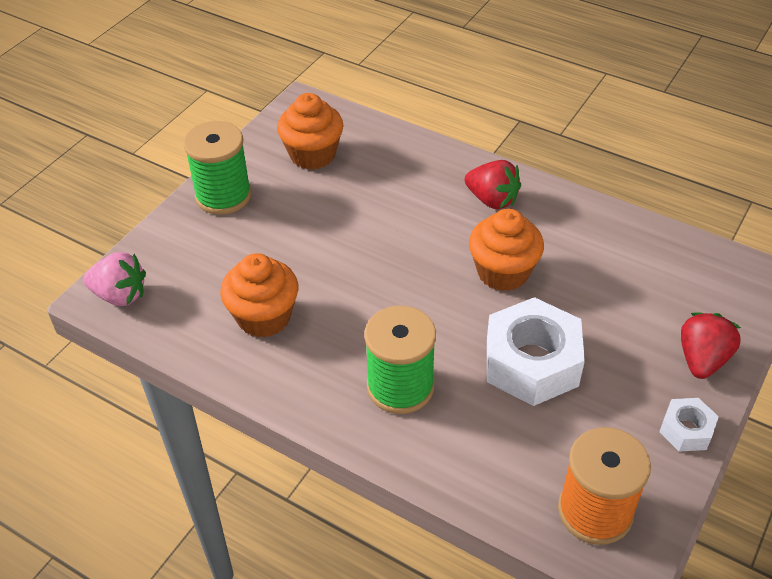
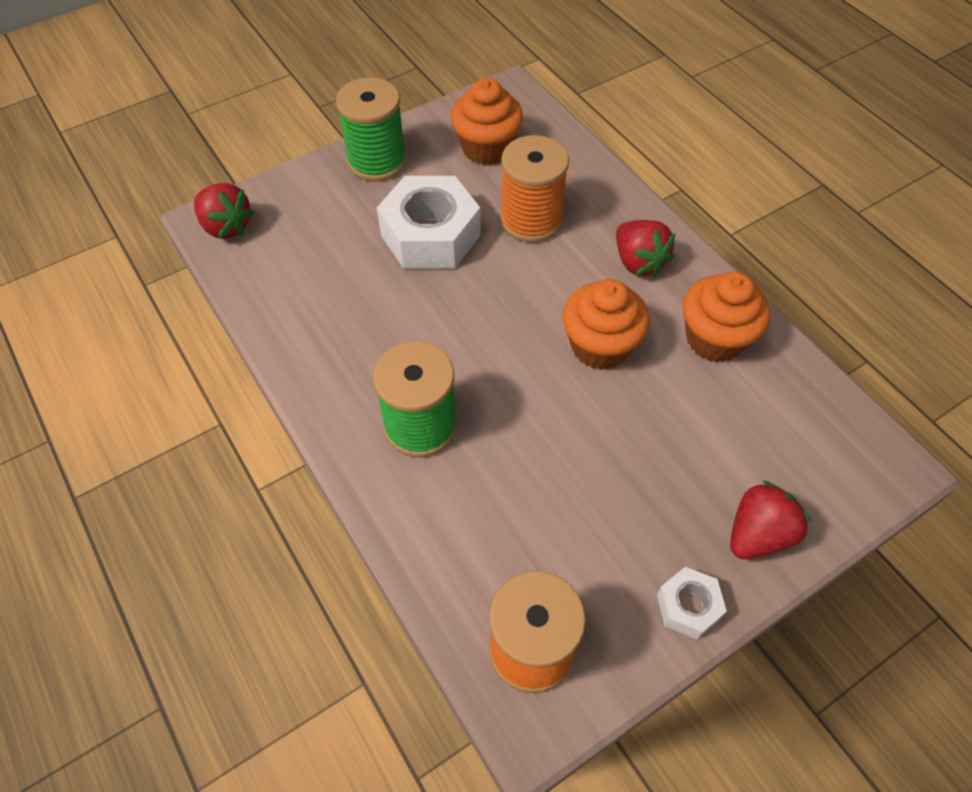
camera: 25 degrees right, 10 degrees up
(120, 295) = (226, 226): pink strawberry -> red strawberry
(264, 317) = (338, 299): orange cupcake -> orange cupcake (714, 339)
(386, 198) = (531, 220): none -> orange spool
(531, 363) = (567, 457): white nut -> white nut (430, 235)

